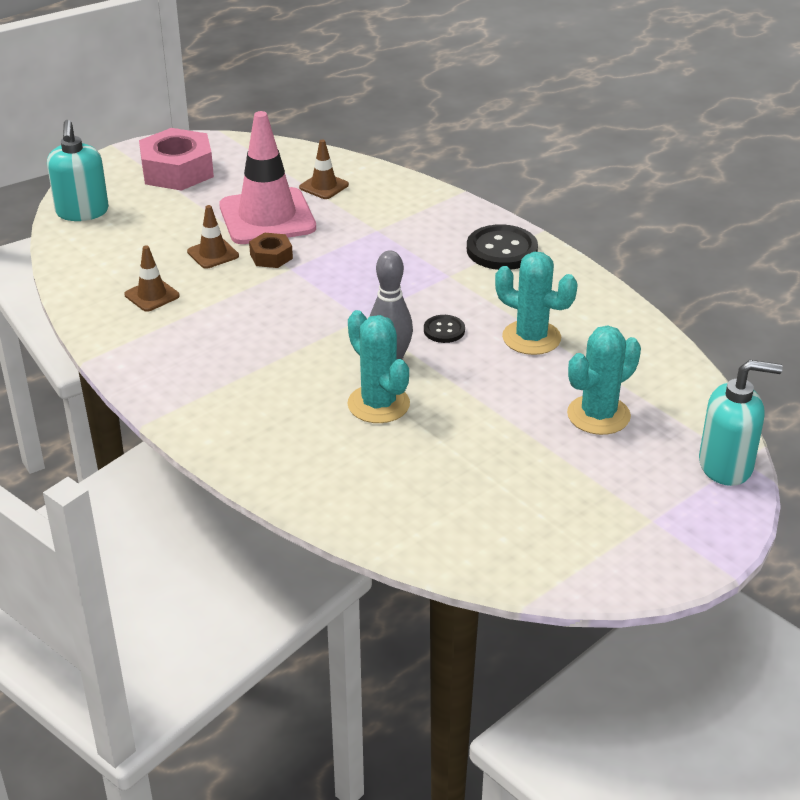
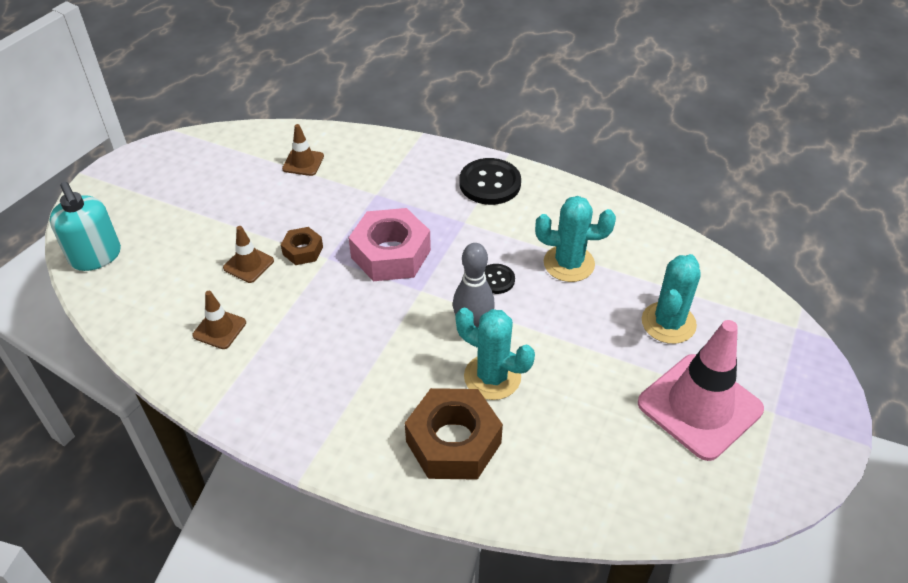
camera: 25 degrees left, 10 degrees up
(177, 171) = (161, 184): pink nut -> pink nut (391, 254)
(267, 217) = (273, 209): pink traffic cone -> pink traffic cone (699, 406)
(302, 441) = (453, 442): none -> brown nut
(726, 465) = (789, 337): turquoise soap dispenser -> none

